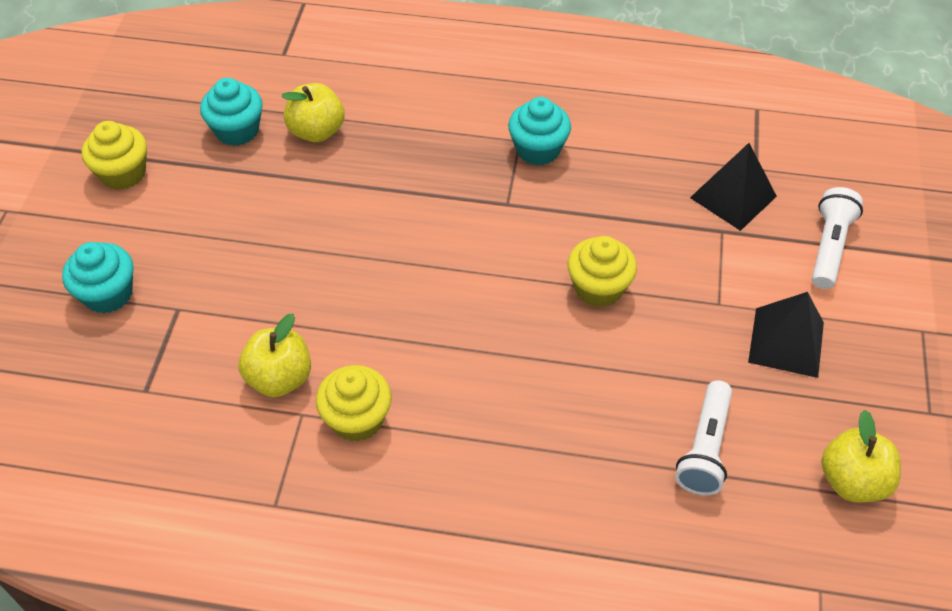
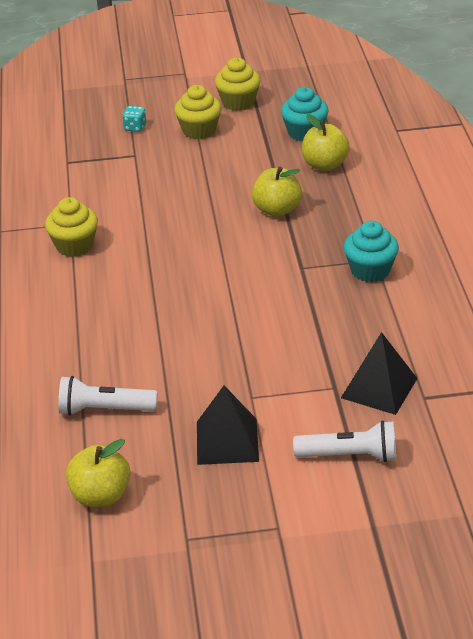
camera: 75 degrees right, 15 degrees down
(108, 294) = (135, 127): turquoise cupcake -> turquoise dice
(280, 378) = (95, 207): yellow apple -> yellow apple (277, 210)
(598, 288) = (237, 329): yellow cupcake -> yellow cupcake (199, 130)

